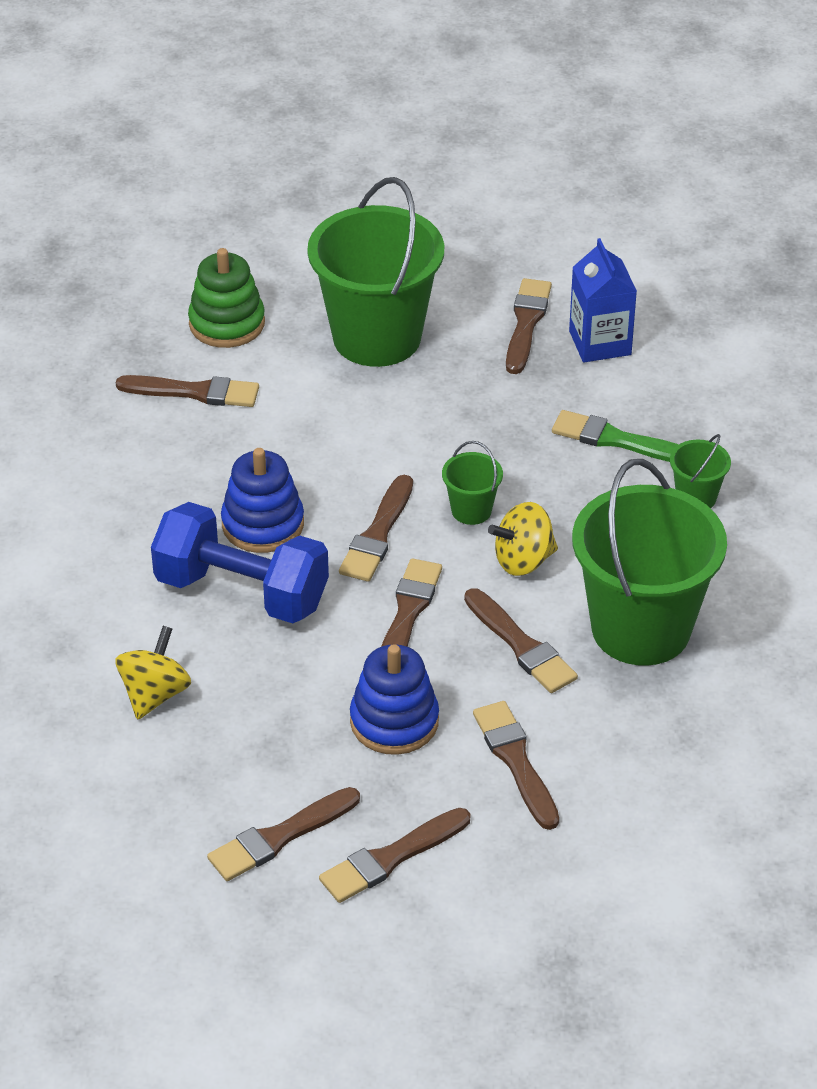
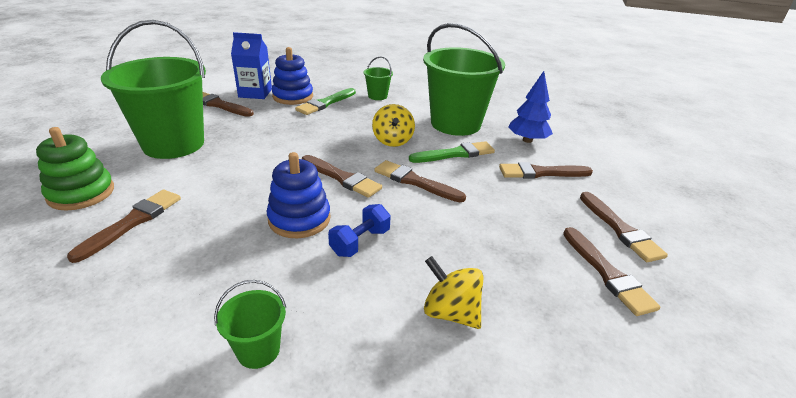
camera: 75 degrees left, 10 degrees down
(242, 592) = (360, 242): blue dumbbell -> blue dumbbell, size x0.50
(394, 721) = (504, 204): blue stacking toy -> blue stacking toy (293, 96)
(471, 510) = (344, 146): green bucket -> green bucket (258, 350)
(521, 645) = (455, 154): brown brush -> green brush
(632, 737) = (527, 140): none -> blue tree

